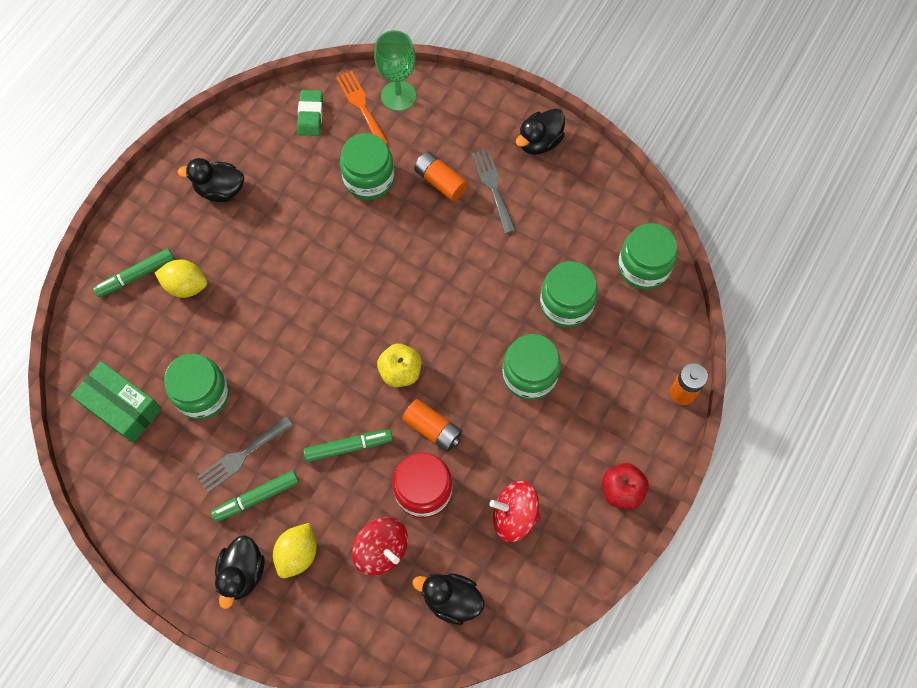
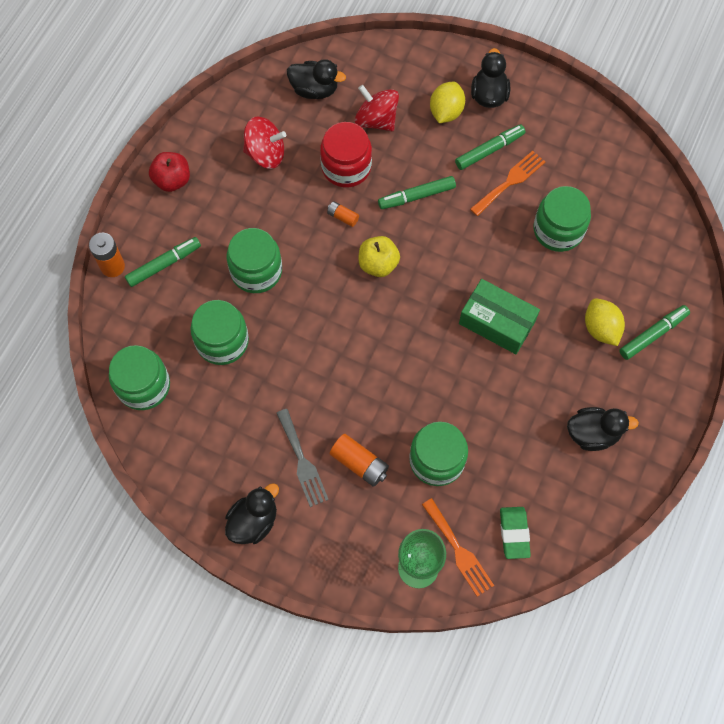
camera: 175 degrees right, 0 degrees up
(122, 407) = (628, 213): green box -> green box (497, 322)
(186, 286) = (600, 328): yellow lemon -> yellow lemon turned 60 degrees clockwise
(241, 456) = (510, 181): grey fork -> orange fork
(433, 429) = (343, 217): orange battery -> orange battery, size x0.58
(627, 390) = (164, 264): none -> green marker

